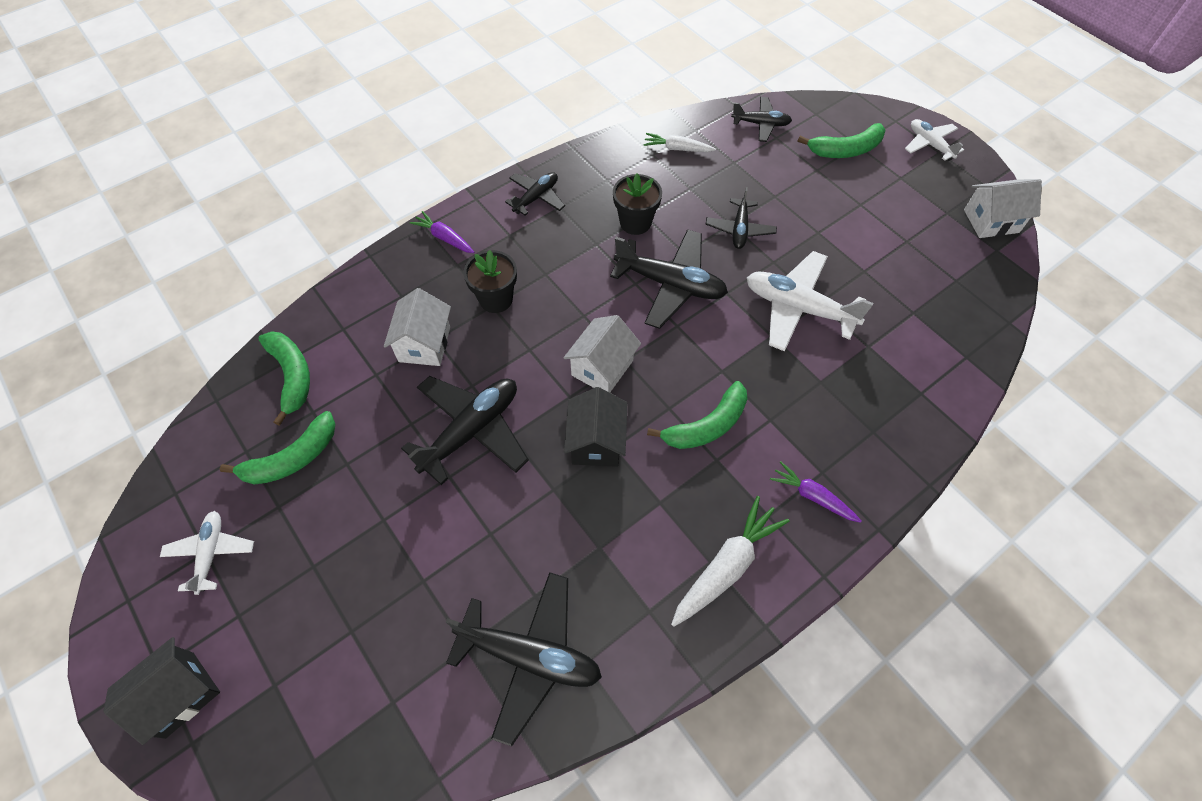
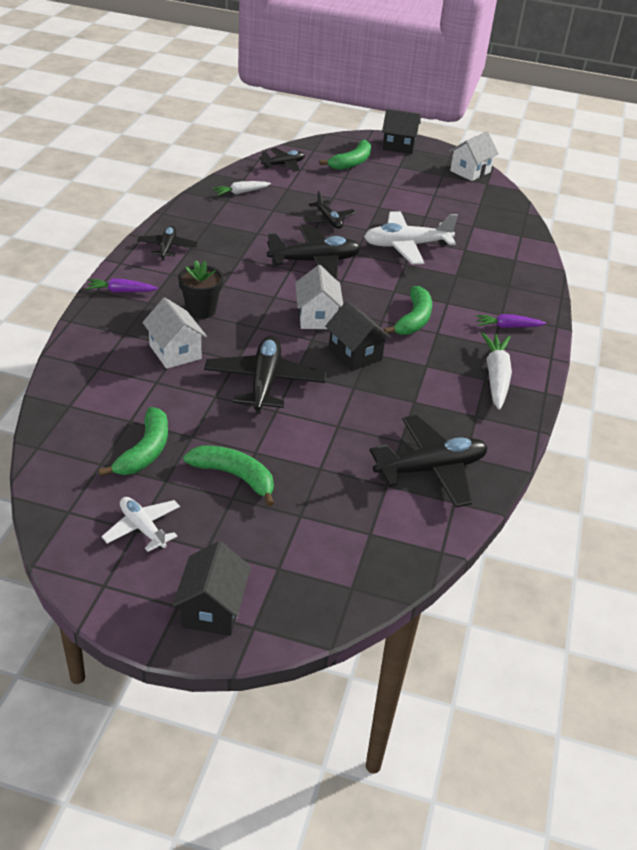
camera: 40 degrees left, 20 degrees down
(292, 376) = (87, 408): green banana -> green banana (234, 476)
(635, 222) = (255, 238): black flower pot -> none
(929, 144) = (398, 146): white plane -> black house

